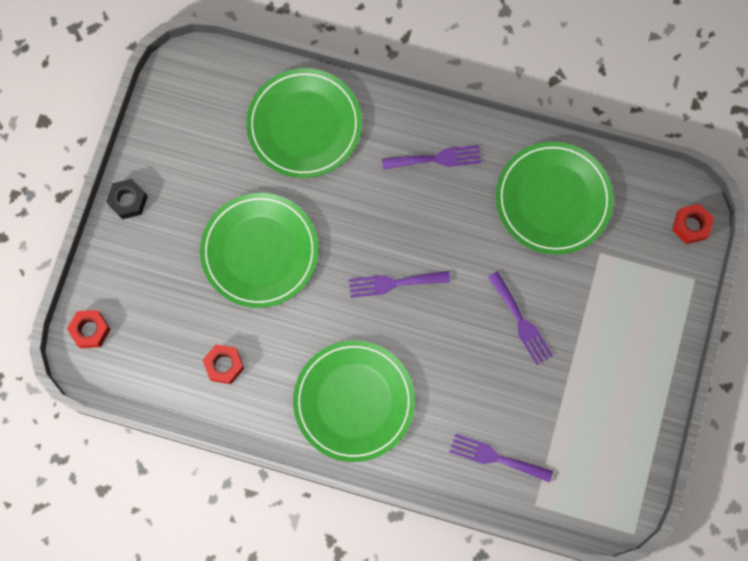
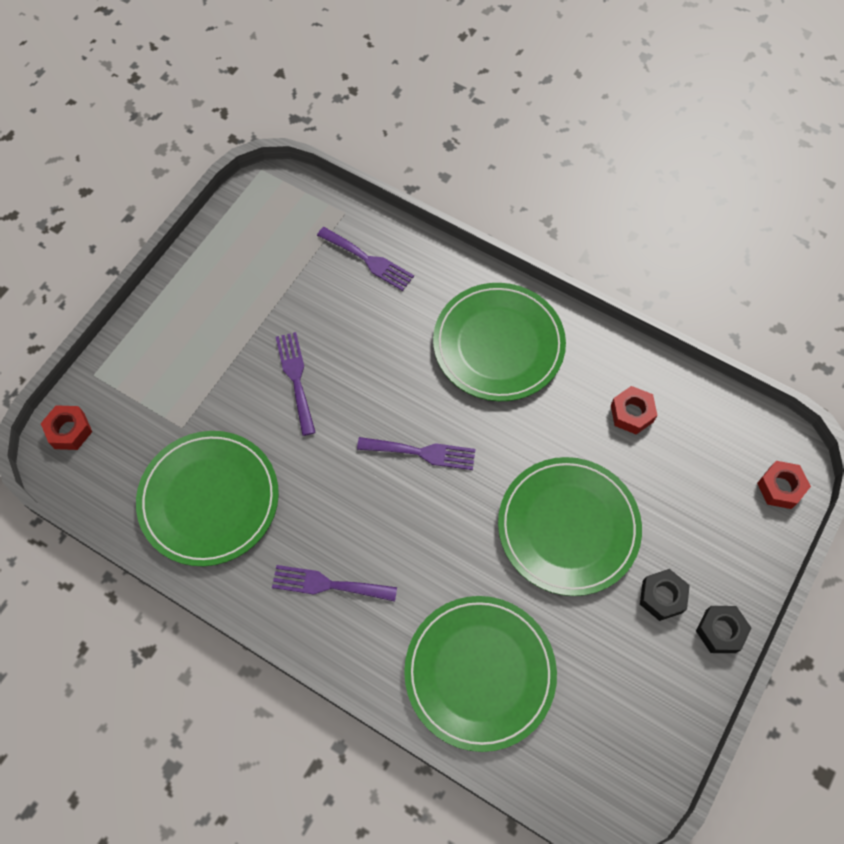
camera: 165 degrees left, 10 degrees down
(176, 215) = (662, 596): none -> black nut

